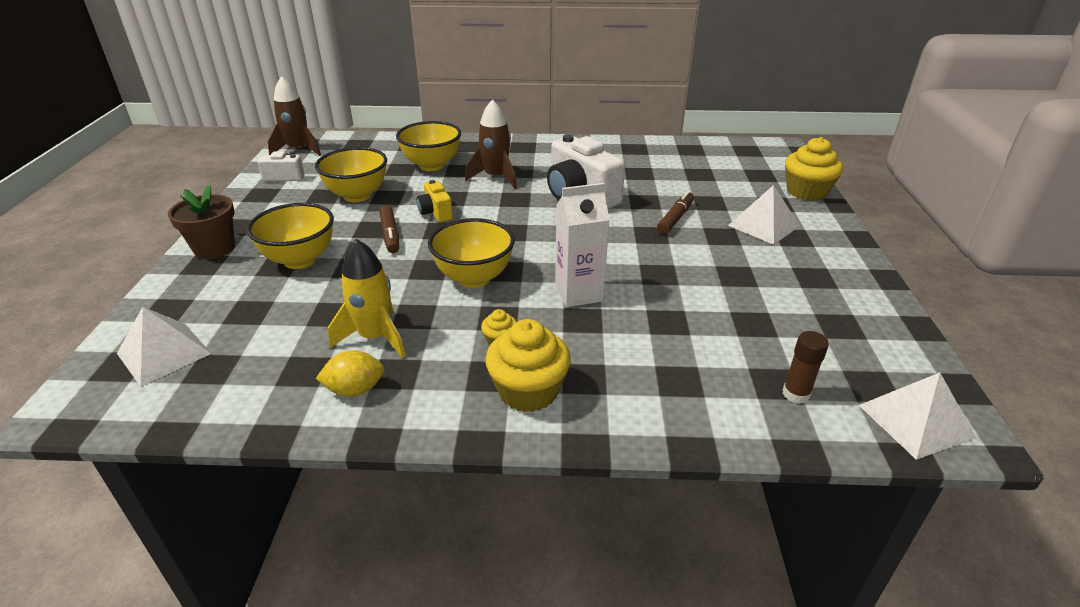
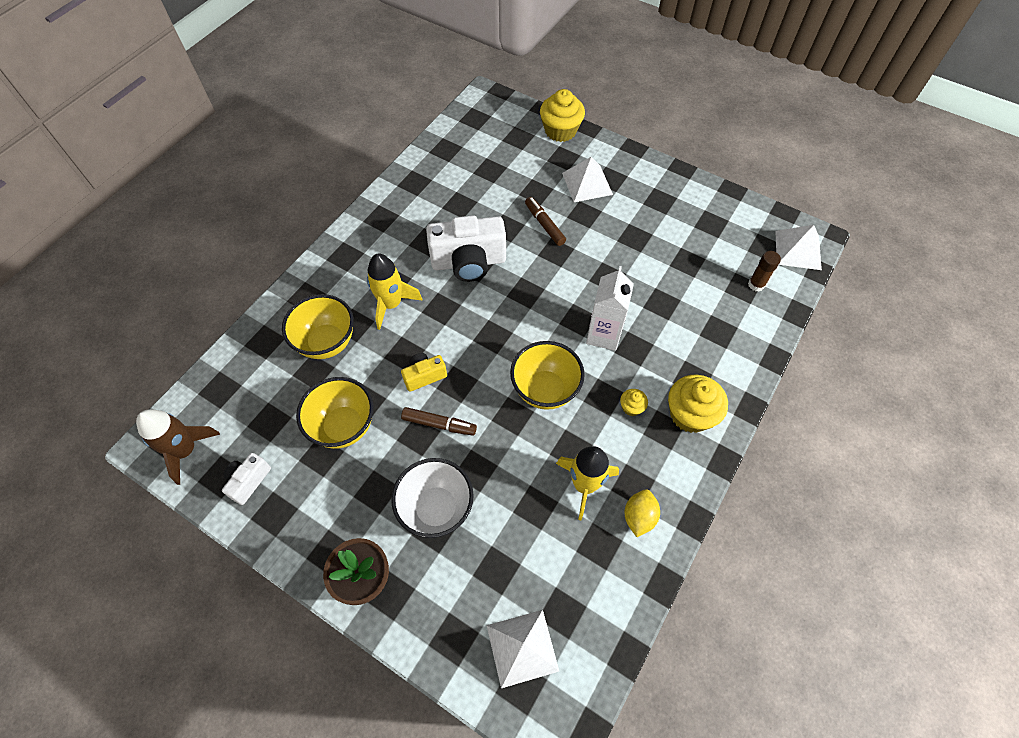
camera: 60 degrees left, 25 degrees up
(300, 260) = (436, 509): yellow bowl -> white bowl
(435, 213) = (424, 376): yellow camera -> yellow camera turned 150 degrees clockwise
(496, 177) = (391, 304): brown rocket -> yellow rocket

